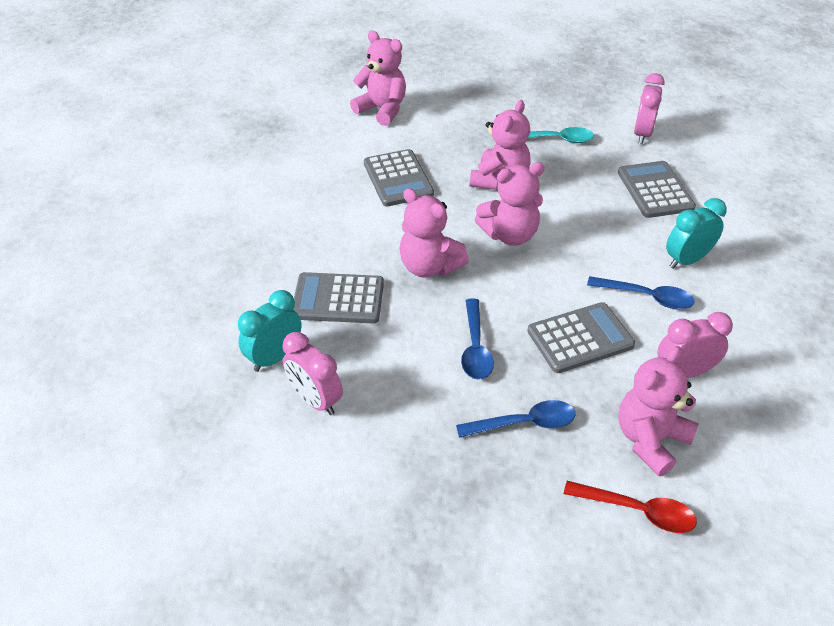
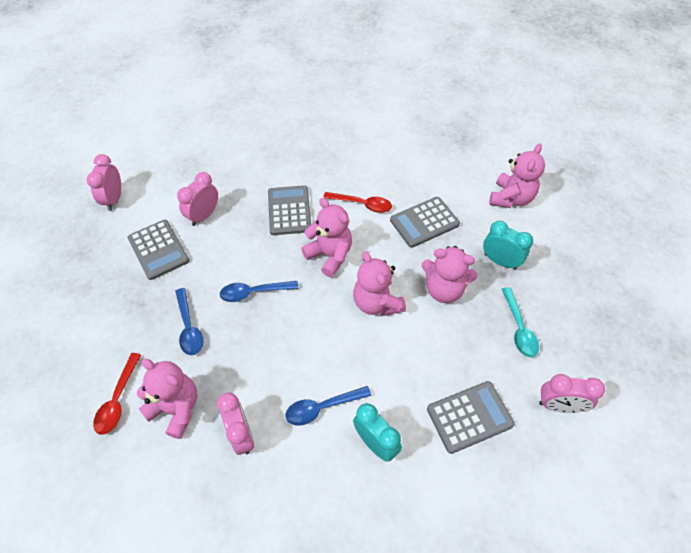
camera: 80 degrees right, 10 degrees up
(231, 535) = (114, 199): none -> pink clock
(274, 357) = (236, 190): turquoise clock -> turquoise clock (500, 261)
(351, 226) = (362, 204): none -> red spoon
(429, 266) = (330, 255): pink teddy bear -> pink teddy bear turned 105 degrees clockwise
(580, 338) = (270, 359): grey calculator -> grey calculator (158, 249)
(646, 297) = (322, 408): blue spoon -> blue spoon turned 60 degrees clockwise

